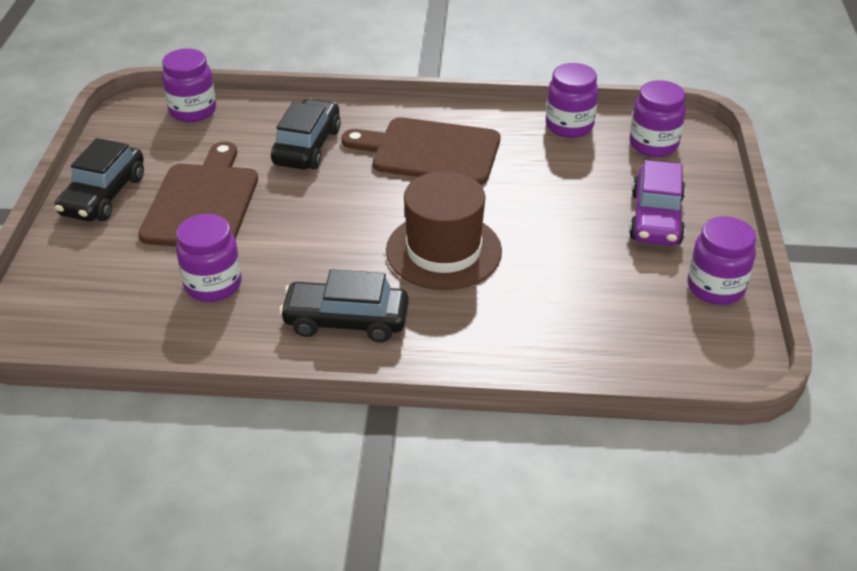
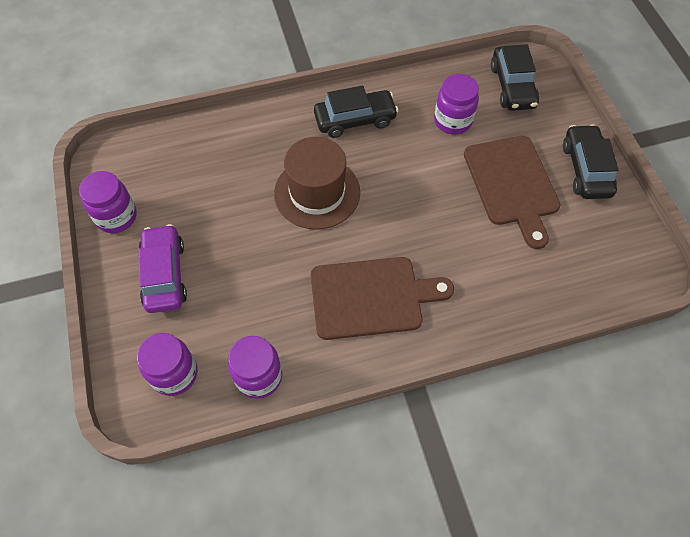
camera: 160 degrees right, 20 degrees up
(193, 111) = (602, 283): purple jar -> none
(307, 146) = (476, 269): black car -> black car (512, 86)

